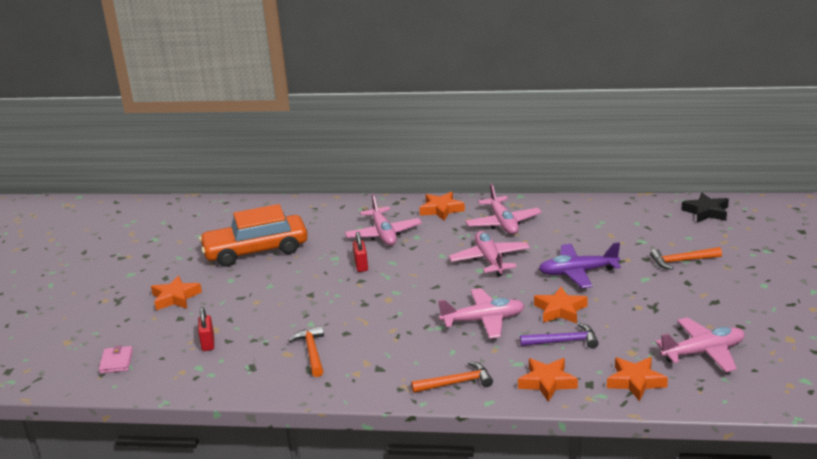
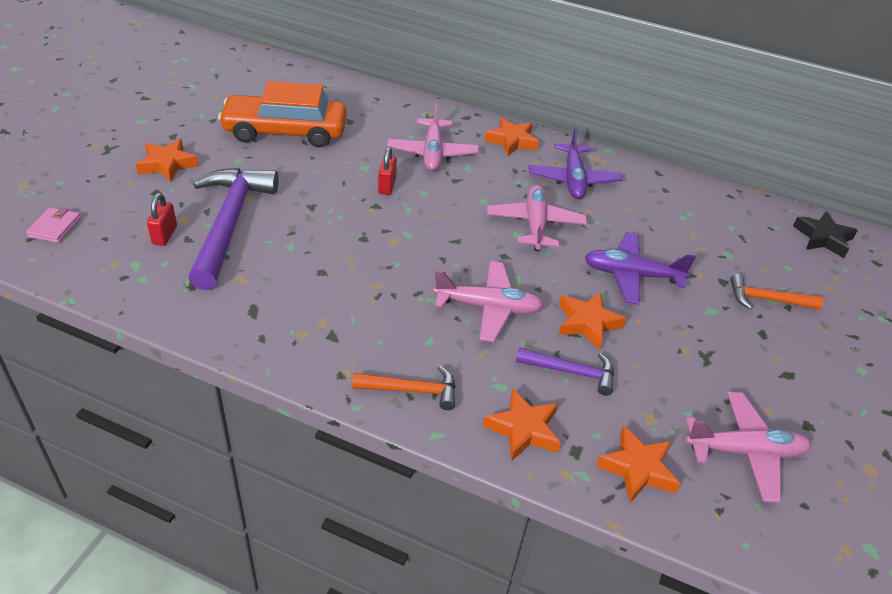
camera: 10 degrees right, 15 degrees up
(254, 322) = (229, 224): none -> purple hammer
(312, 352) = (269, 286): orange hammer -> none
(503, 223) = (573, 179): pink plane -> purple plane

